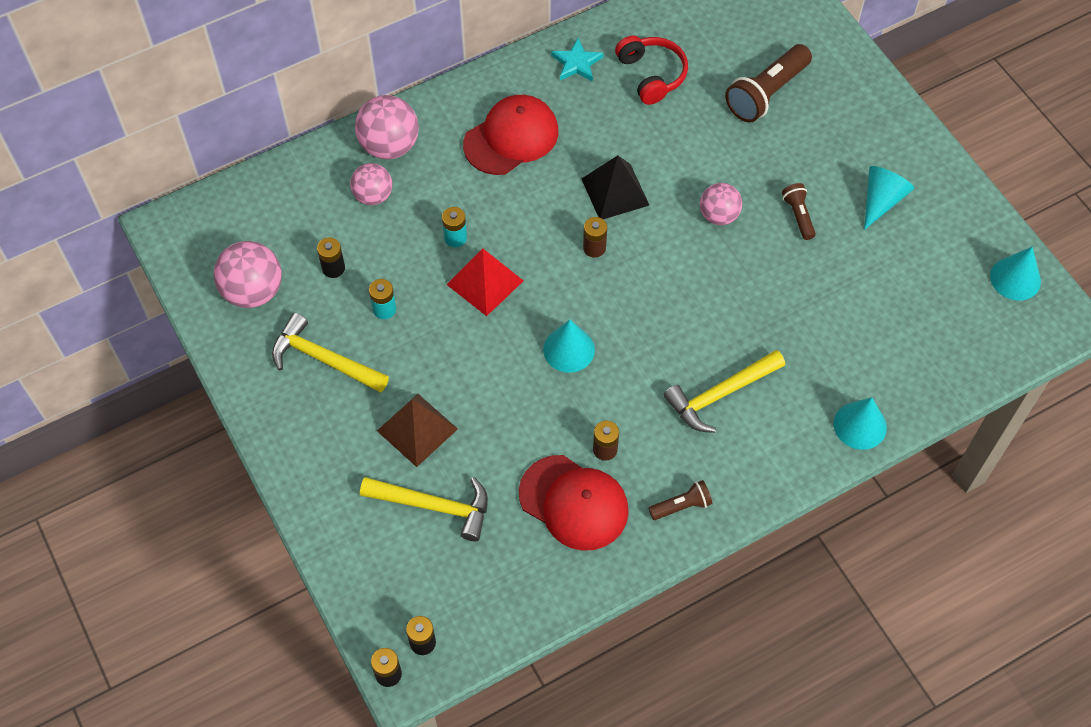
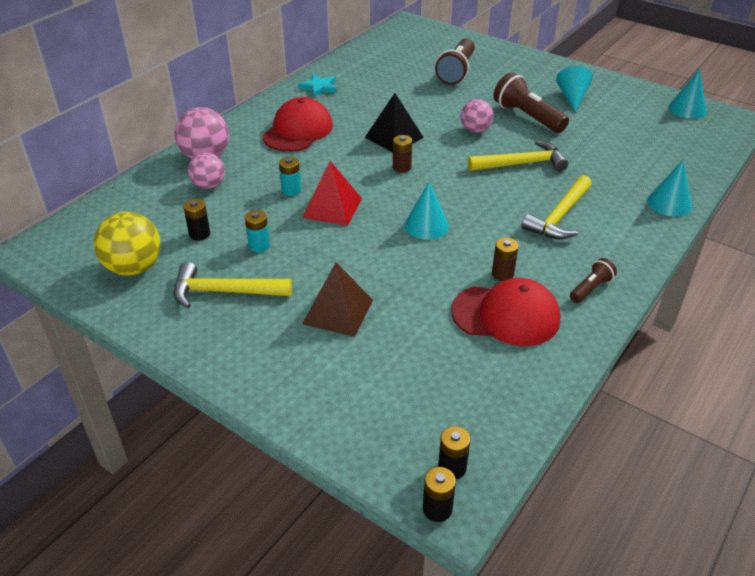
camera: 25 degrees left, 20 degrees down
(253, 291) = (134, 268): pink ball -> yellow ball
(434, 506) = (389, 358): yellow hammer -> yellow hammer (521, 164)
(651, 75) = (375, 81): red headphones -> none
(798, 215) = (527, 117): brown flashlight -> brown flashlight, size x1.88

